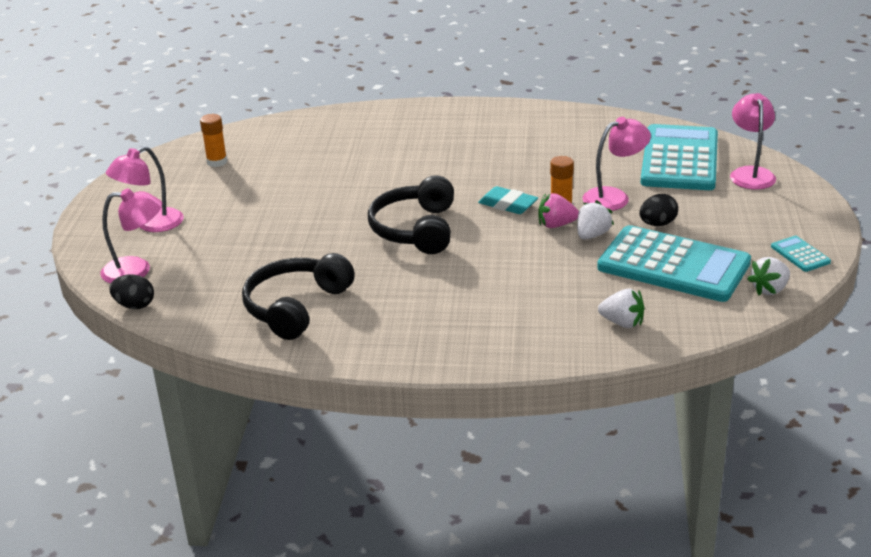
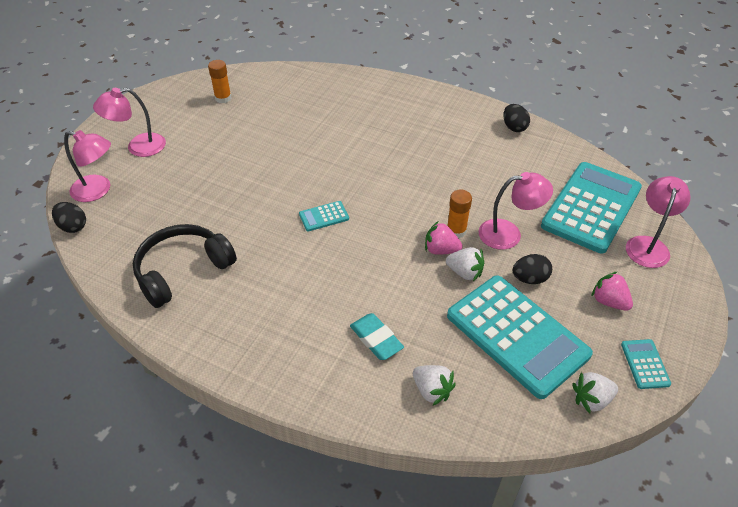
camera: 20 degrees right, 15 degrees up
(415, 229) = (324, 216): black headphones -> turquoise calculator
(508, 205) = (414, 213): turquoise eraser -> turquoise eraser (376, 339)
(561, 116) = (514, 127): none -> black egg
(592, 235) = (465, 272): white strawberry -> white strawberry turned 60 degrees clockwise
(741, 221) = (609, 301): none -> pink strawberry

